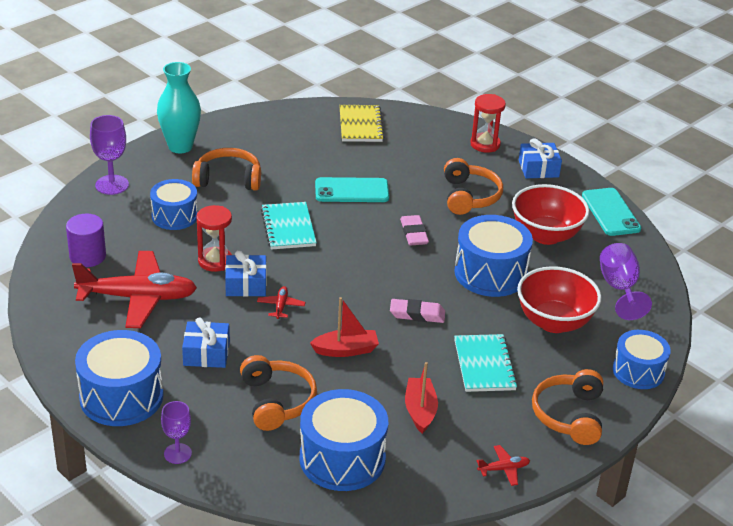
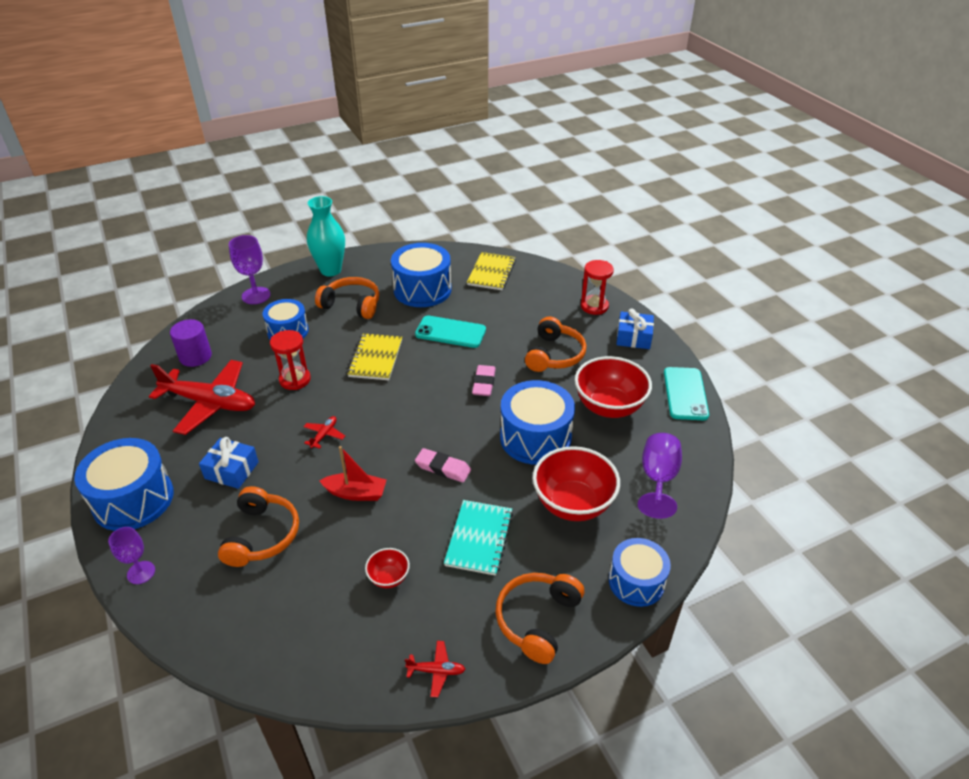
camera: 20 degrees right, 5 degrees up
(246, 284) = (307, 407): blue gift -> none
(288, 227) = (376, 358): turquoise notebook -> yellow notebook
(342, 458) = (284, 616): blue drum -> blue drum (422, 289)
(420, 411) = (389, 577): red boat -> red bowl

